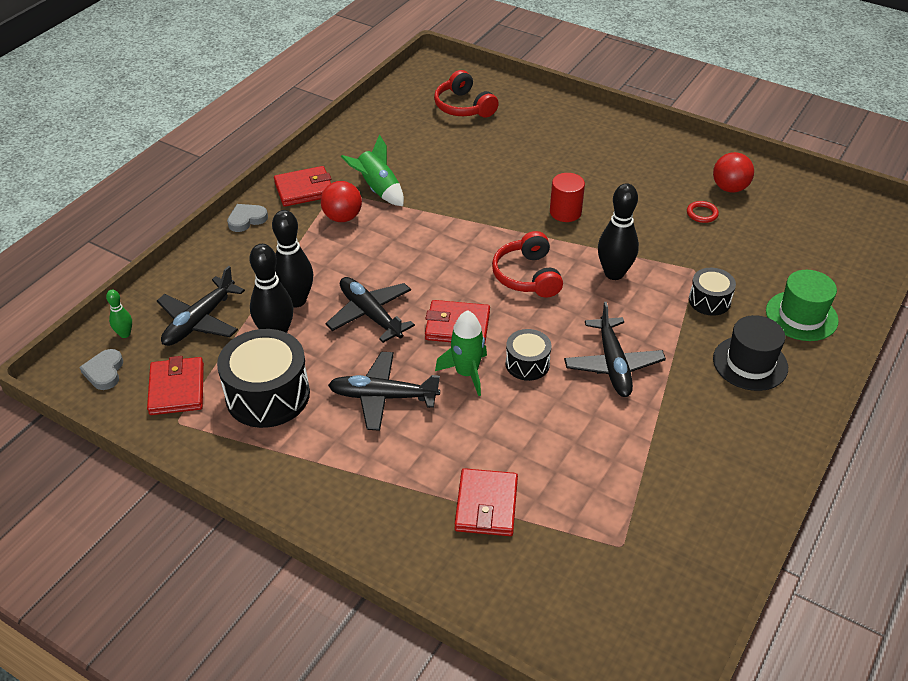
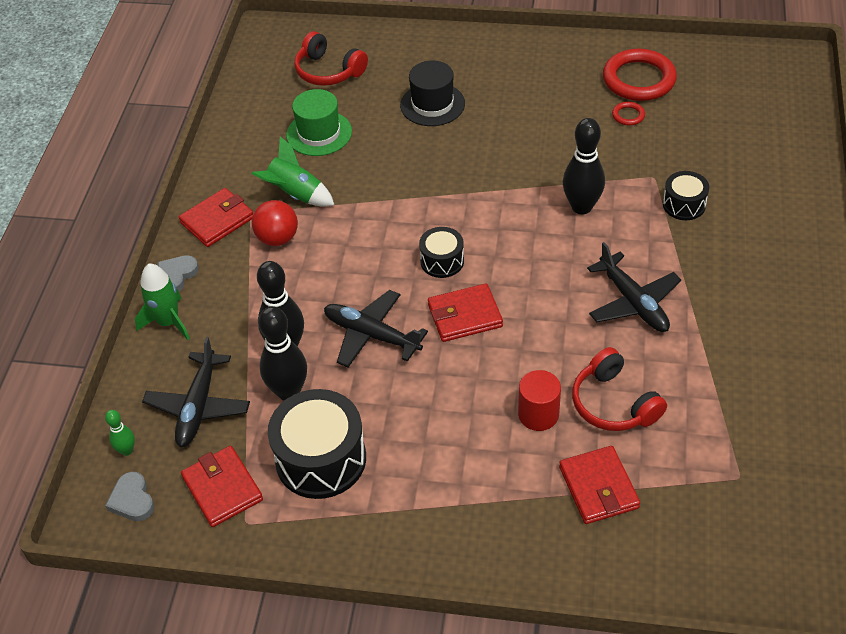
camera: 20 degrees left, 5 degrees up
(383, 397) = (436, 417): black plane -> none
(467, 373) = (502, 362): green rocket -> green rocket (168, 322)
(527, 276) = (501, 238): red headphones -> red headphones (613, 403)
(527, 364) = (554, 331): black drum -> black drum (442, 261)
(565, 212) = (499, 157): red cylinder -> red cylinder (538, 414)
(729, 188) = (639, 79): red ball -> red ring
(750, 363) = (753, 255): black hat -> black hat (432, 104)
(801, 316) = (772, 191): green hat -> green hat (319, 133)

